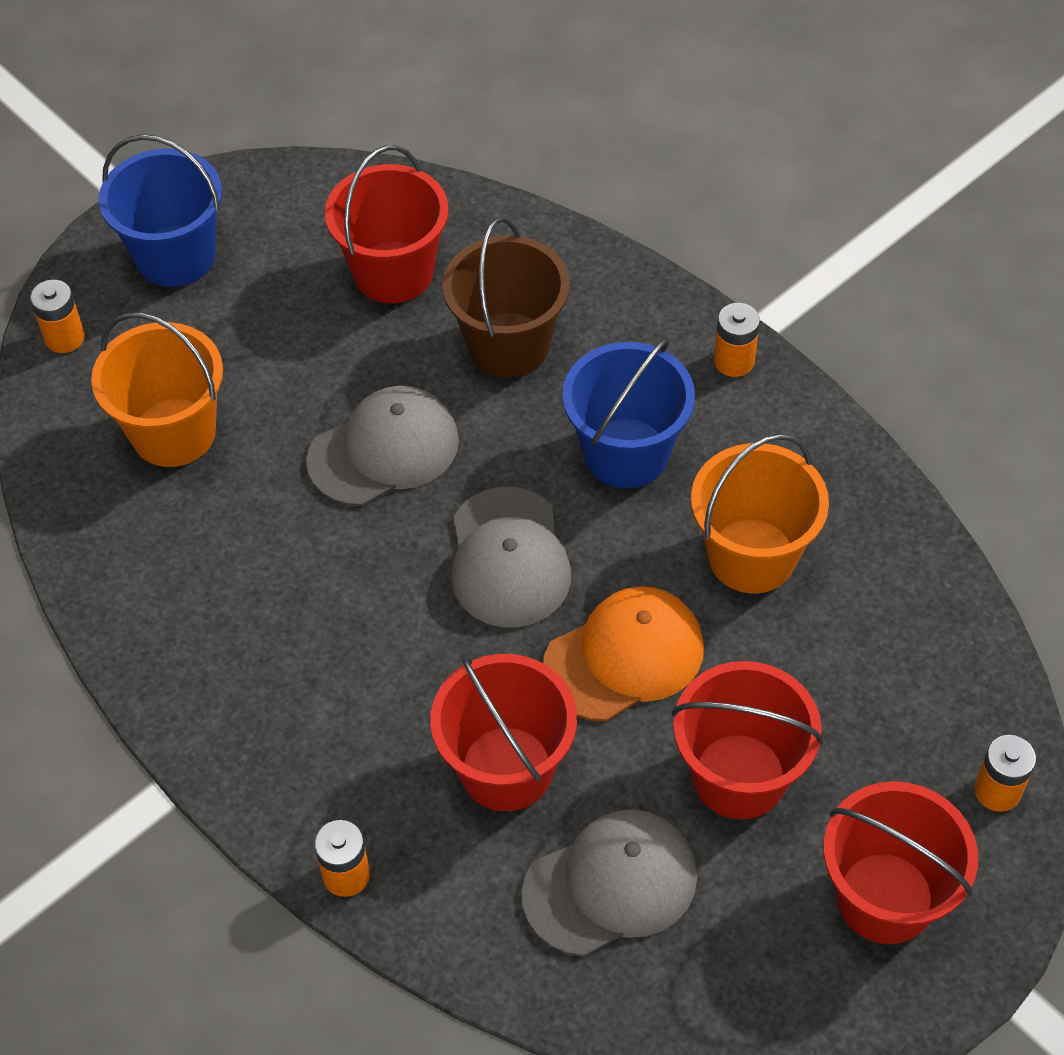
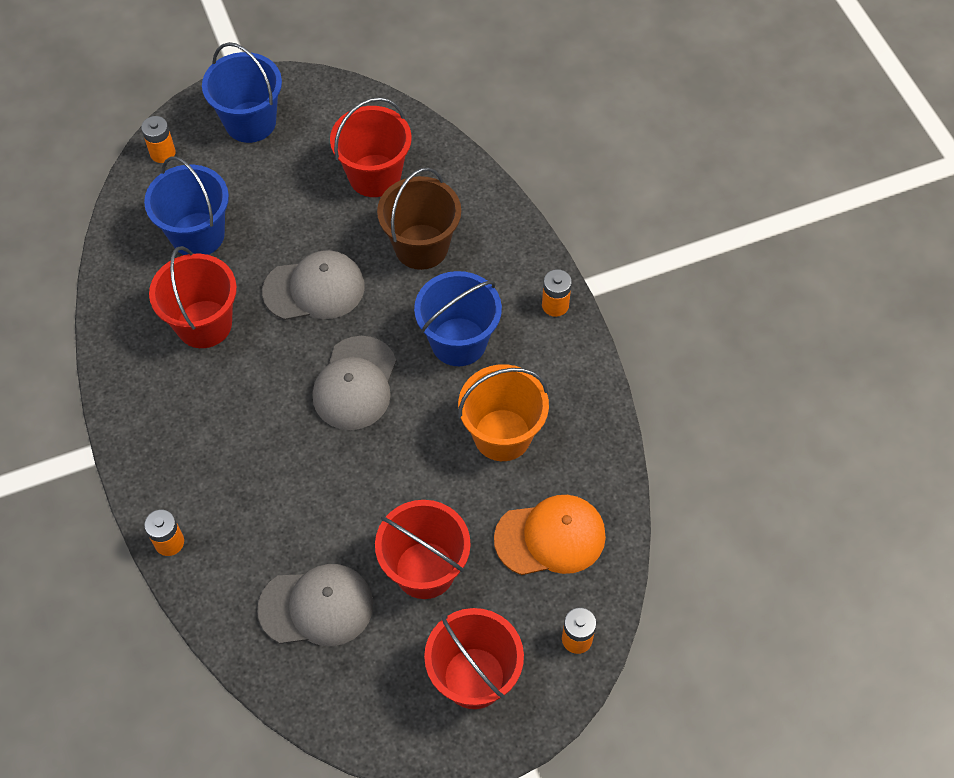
camera: 20 degrees right, 5 degrees up
(173, 432) = (197, 235): orange bucket -> blue bucket
(506, 768) = (290, 513): red bucket -> red bucket (204, 324)
(624, 657) = (393, 470): orange cap -> orange cap (550, 537)

